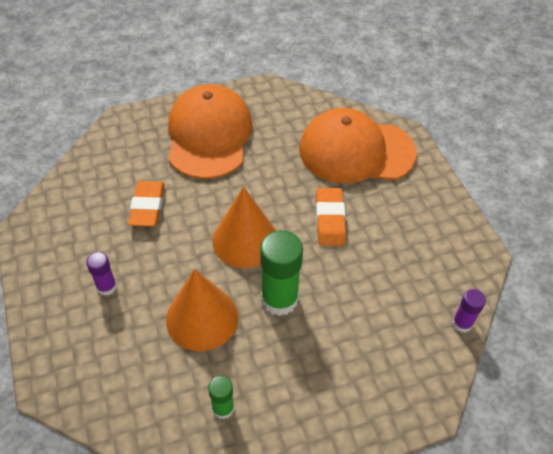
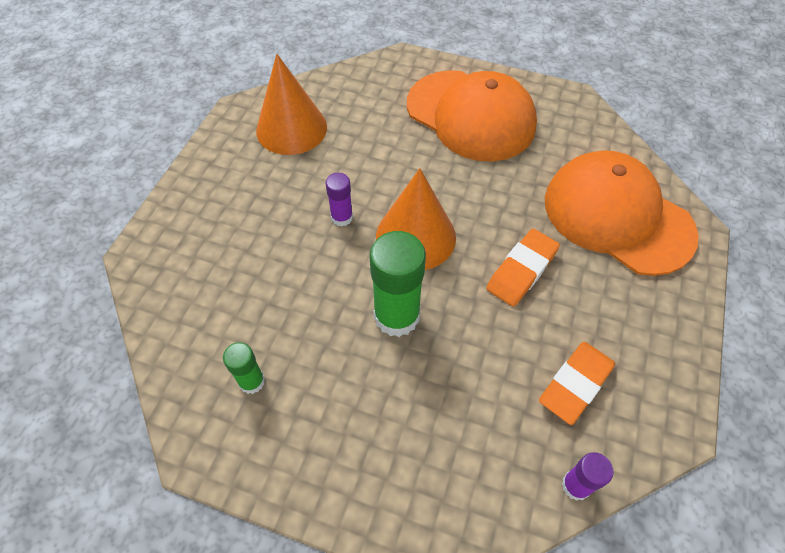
camera: 40 degrees right, 5 degrees up
(106, 287) = (256, 201): purple glue stick -> purple glue stick (342, 217)
(147, 207) = (354, 150): orange eraser -> orange eraser (575, 384)
(202, 318) = (309, 283): orange cone -> orange cone (291, 128)
(209, 135) = (471, 115): orange cap -> orange cap turned 90 degrees clockwise

